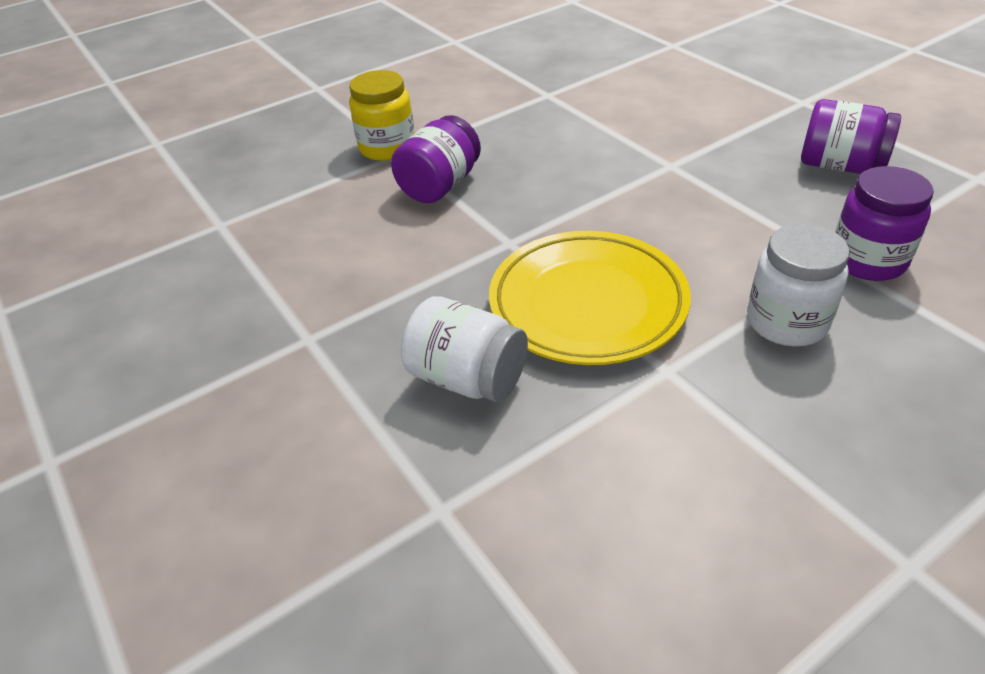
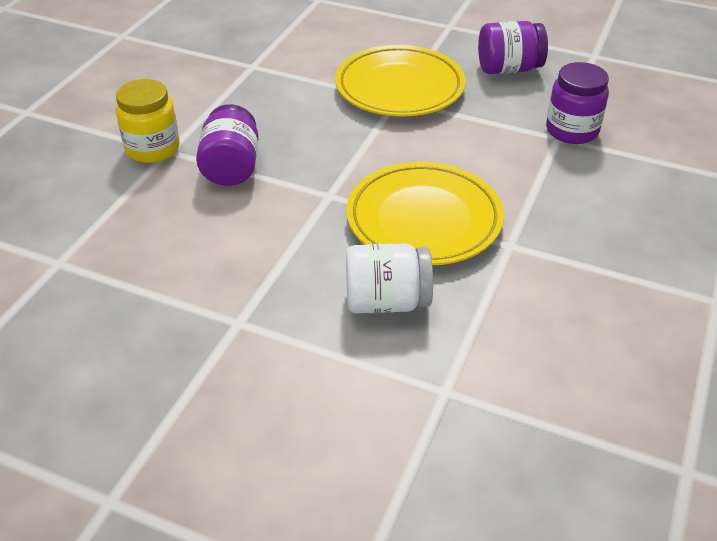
camera: 35 degrees left, 0 degrees up
(684, 154) = (399, 88): none -> yellow plate
(786, 322) = (556, 187): white jar -> none

